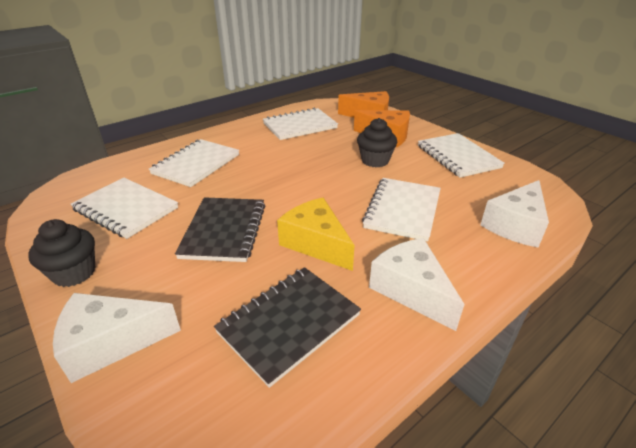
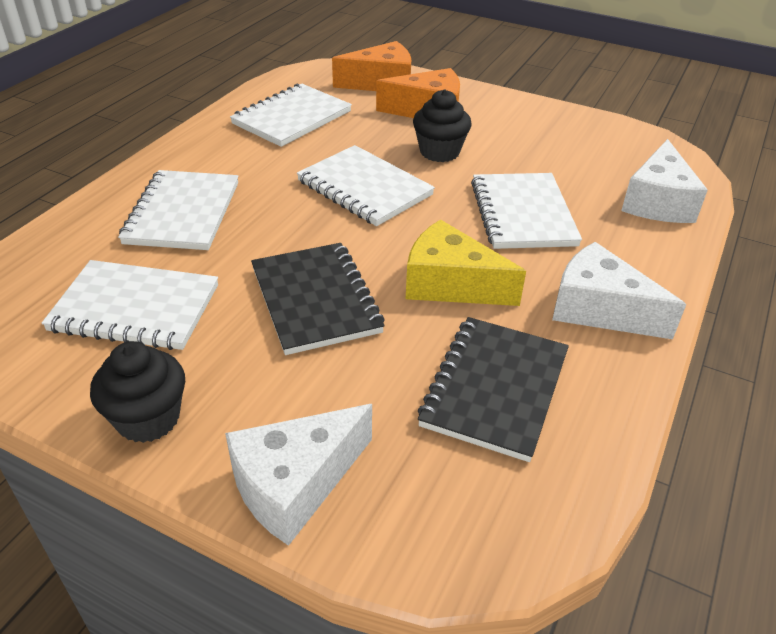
camera: 25 degrees left, 5 degrees up
(457, 157) = (539, 125): white notebook -> white notebook (364, 188)

